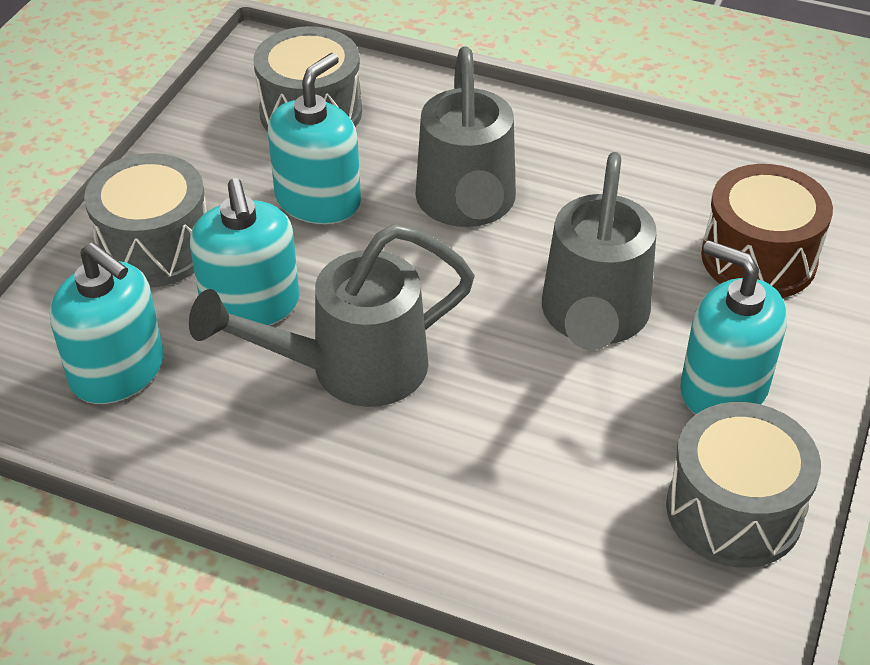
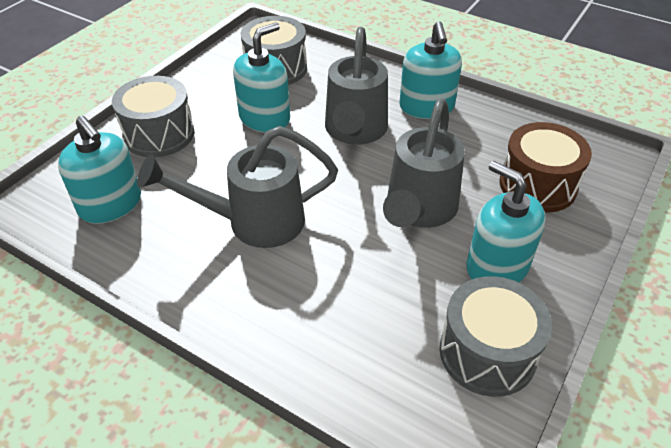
camera: 10 degrees right, 0 degrees up
(251, 305) = (204, 175): turquoise soap dispenser -> turquoise soap dispenser (426, 107)

